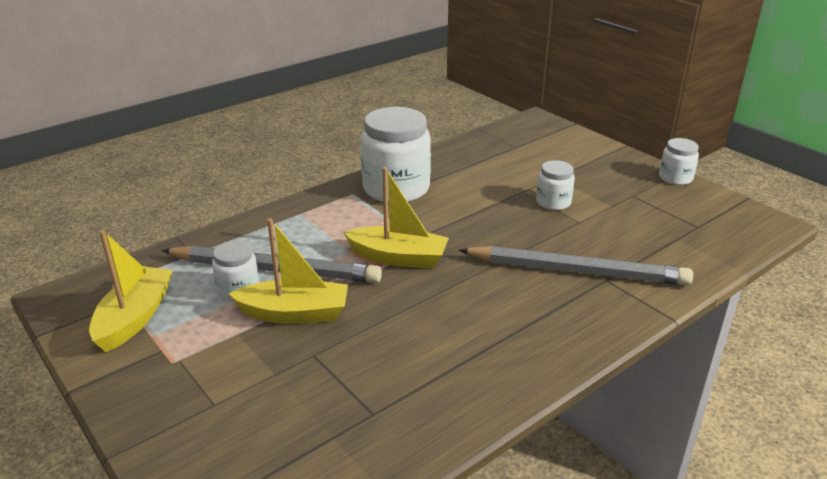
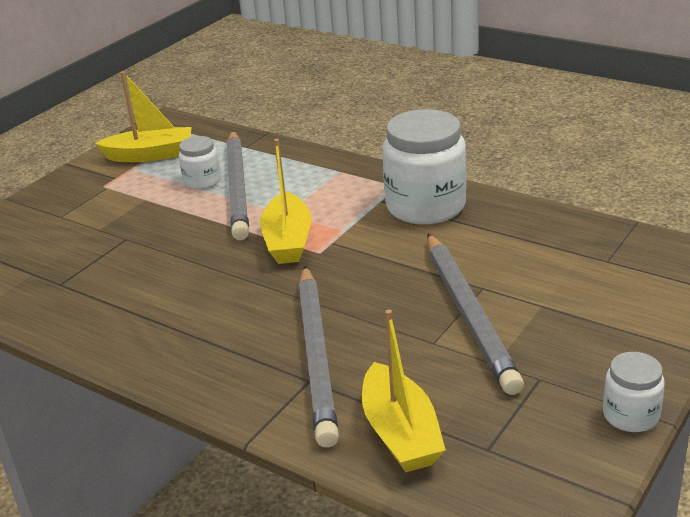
camera: 75 degrees right, 0 degrees up
(295, 313) = (178, 215): yellow boat -> yellow boat (400, 433)
(553, 202) = (469, 315): white jar -> grey pencil

